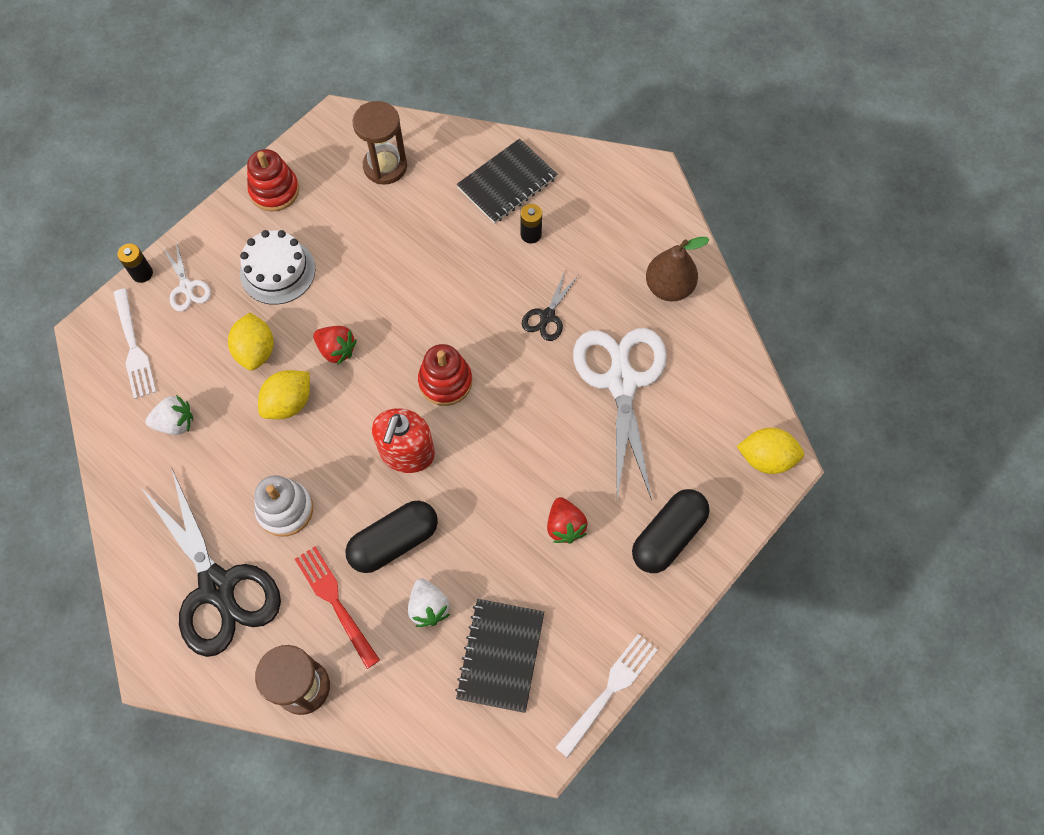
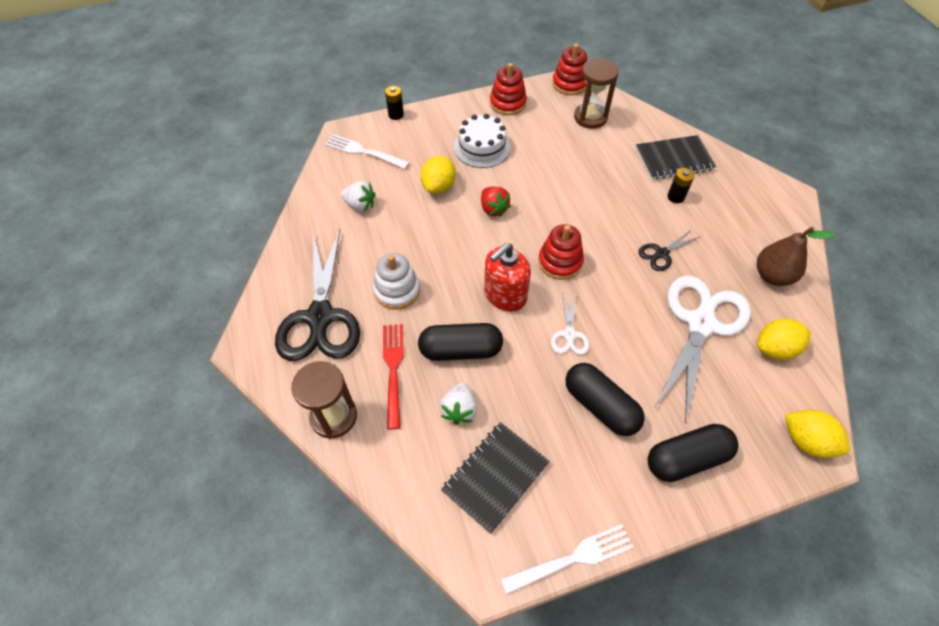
camera: 30 degrees right, 10 degrees down
(134, 347) = (363, 152): white fork -> white fork turned 105 degrees clockwise
(187, 287) = (418, 133): white scissors -> white scissors (569, 334)
(289, 403) = (441, 226): yellow lemon -> yellow lemon (775, 349)
(336, 126) = (569, 84): none -> red stacking toy
(565, 526) = (600, 406): red strawberry -> black capsule

